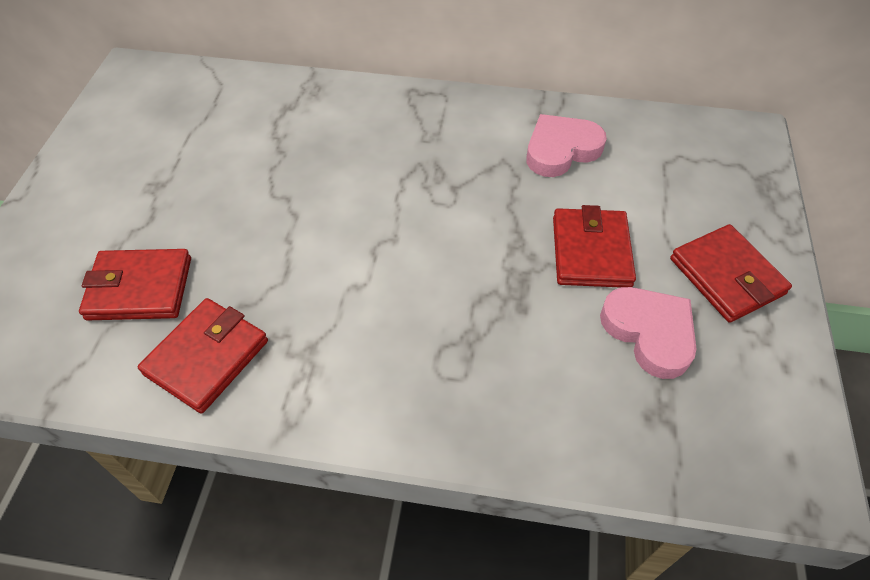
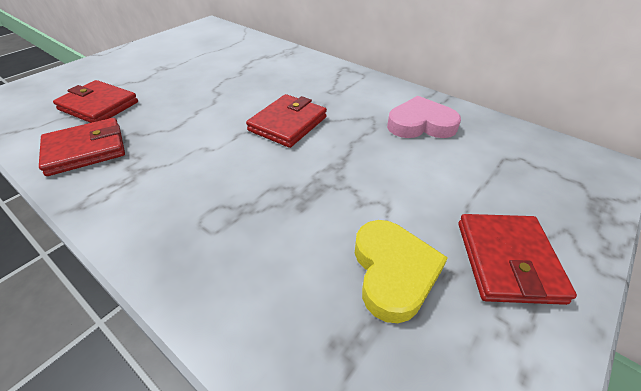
camera: 30 degrees right, 10 degrees down
(591, 251) = (390, 192): red wallet -> red wallet (288, 124)
(649, 333) = (393, 272): pink heart -> yellow heart

